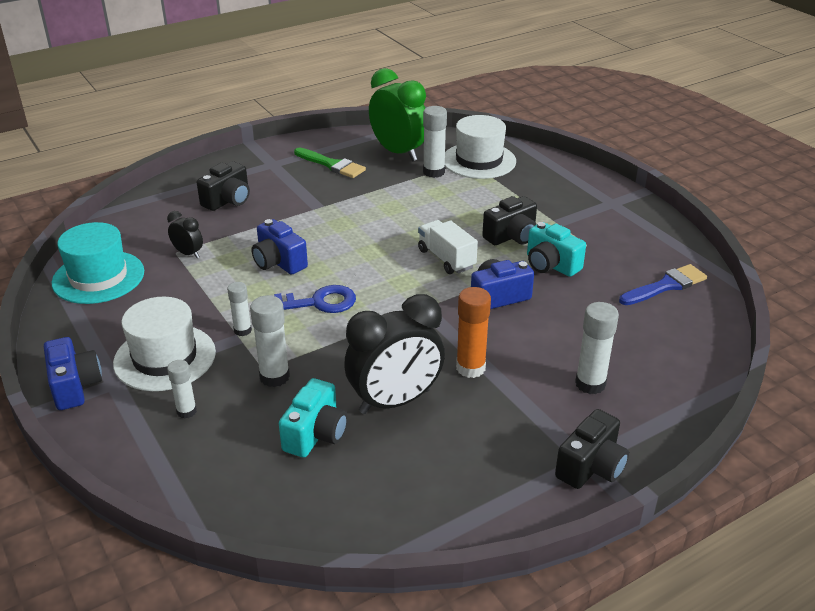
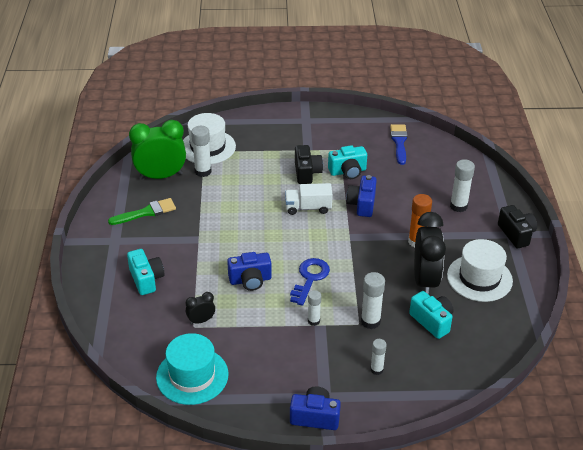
camera: 60 degrees left, 5 degrees up
(165, 357) = (315, 365): white hat -> white hat (479, 278)
(228, 200) = (146, 279): black camera -> turquoise camera

